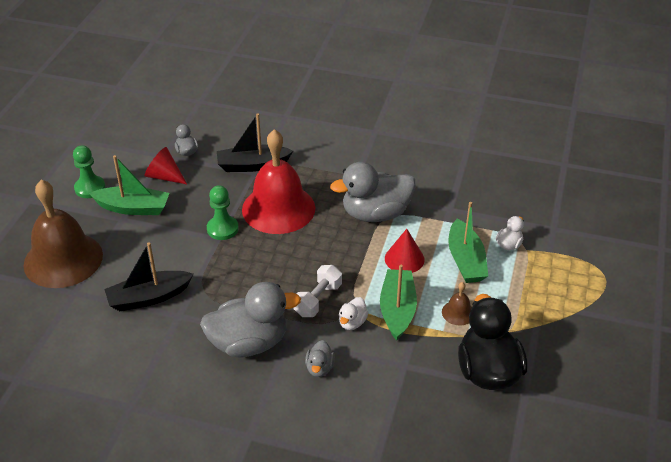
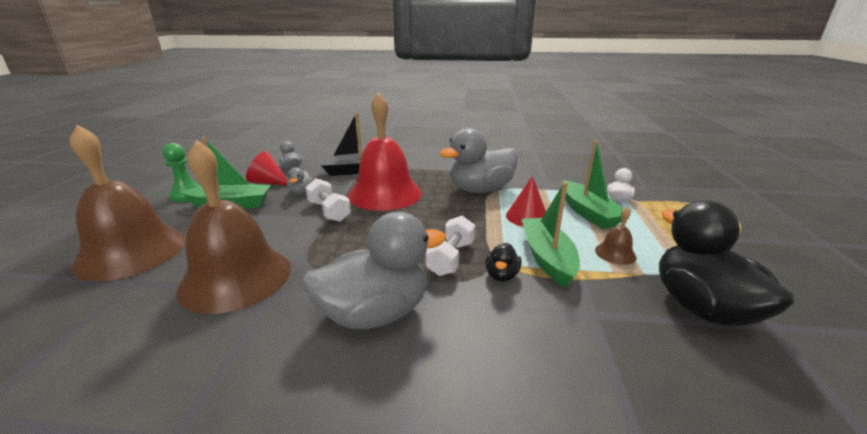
camera: 10 degrees left, 15 degrees down
(149, 297) = (236, 277): black boat -> brown bell
(222, 229) = (329, 211): green pawn -> white dumbbell
(319, 368) = (483, 332): grey duck -> grey duck (301, 192)
(352, 322) = (501, 275): white duck -> black duck

